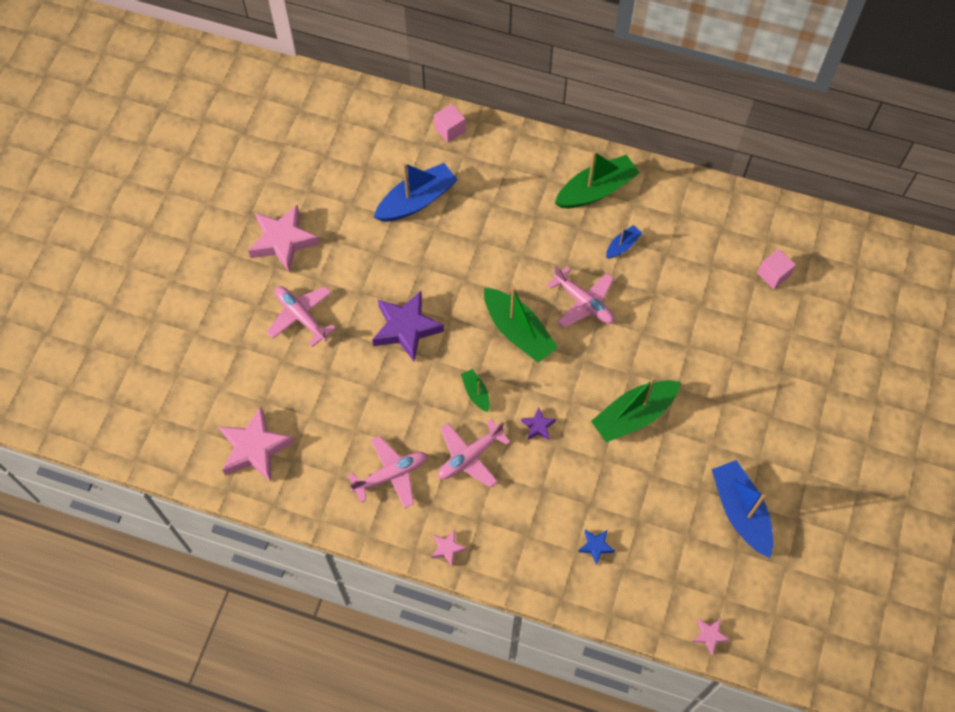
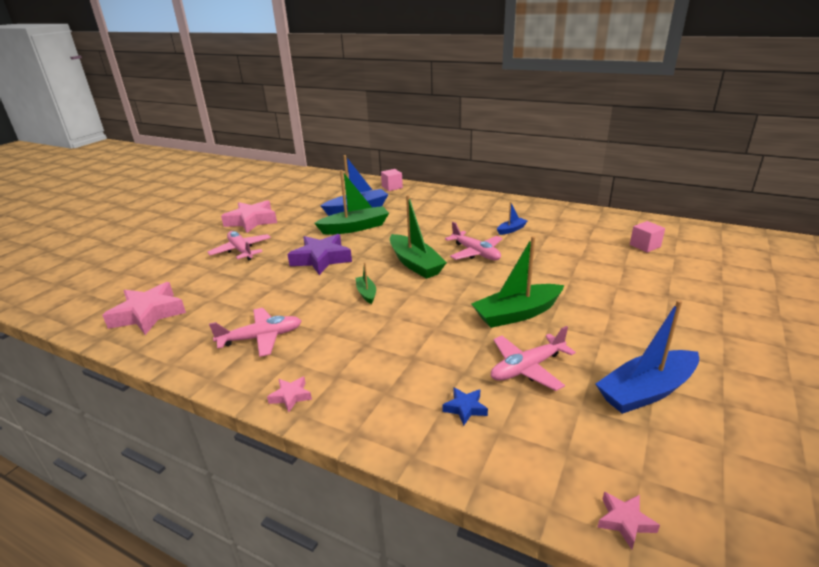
camera: 10 degrees right, 35 degrees down
(470, 456) = (345, 330): pink plane -> pink plane (527, 368)
(538, 426) = (419, 315): purple star -> none
(596, 190) = (492, 208): green boat -> green boat (355, 227)
(740, 511) = (646, 391): blue boat -> blue boat turned 105 degrees counterclockwise

